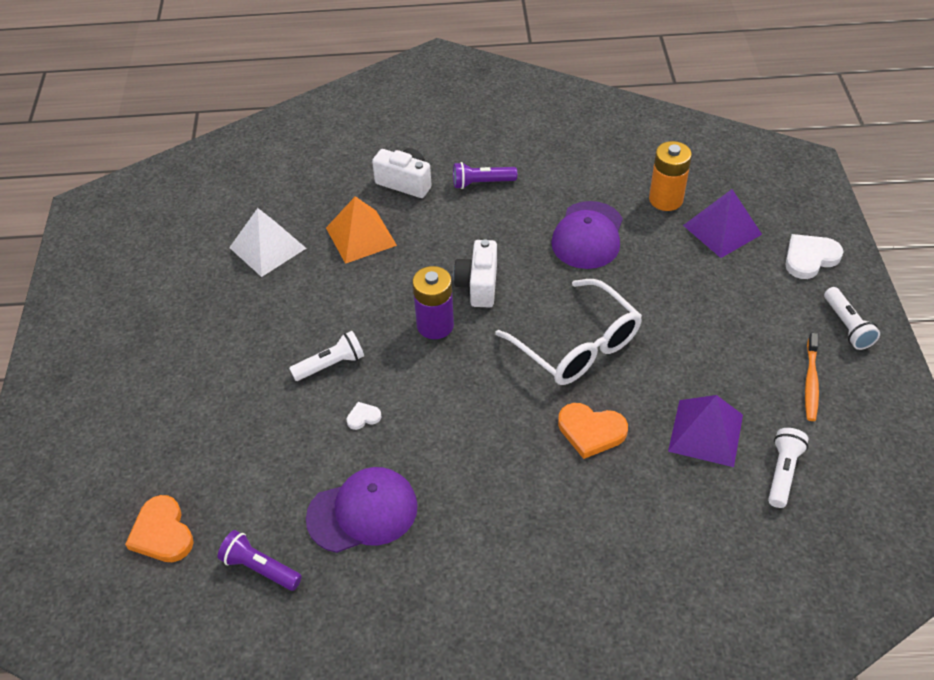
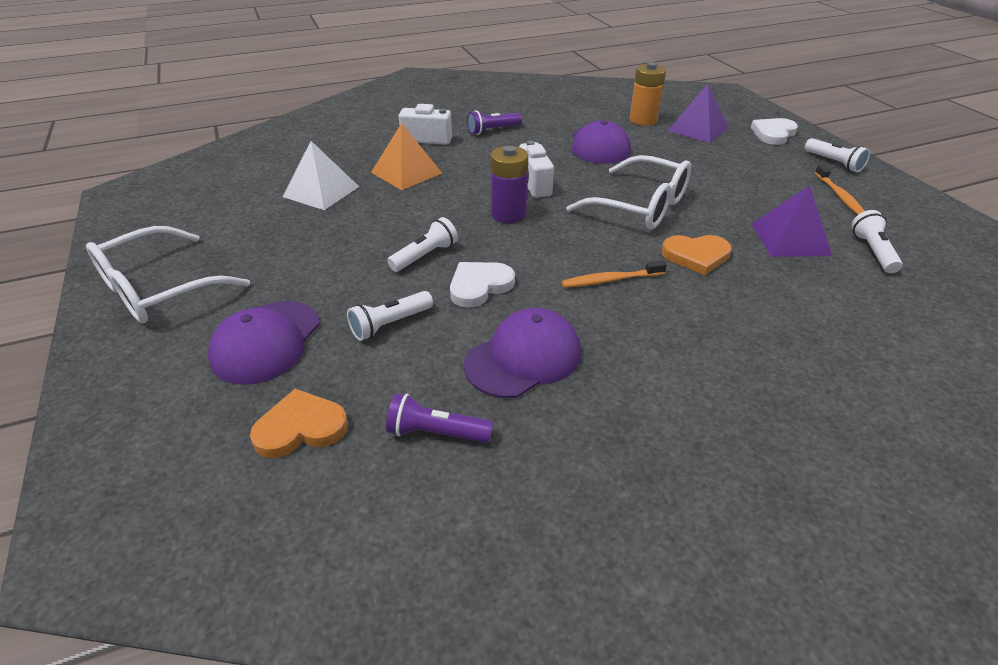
camera: 20 degrees left, 10 degrees down
(91, 350) = (158, 289): none -> white glasses
(162, 435) = (266, 342): none -> purple cap
(162, 533) = (301, 428): orange heart -> orange heart turned 120 degrees clockwise
(267, 443) = (390, 324): none -> white flashlight
(363, 417) = (479, 286): white heart -> white heart, size x1.96
(488, 441) = (610, 280): none -> orange toothbrush

